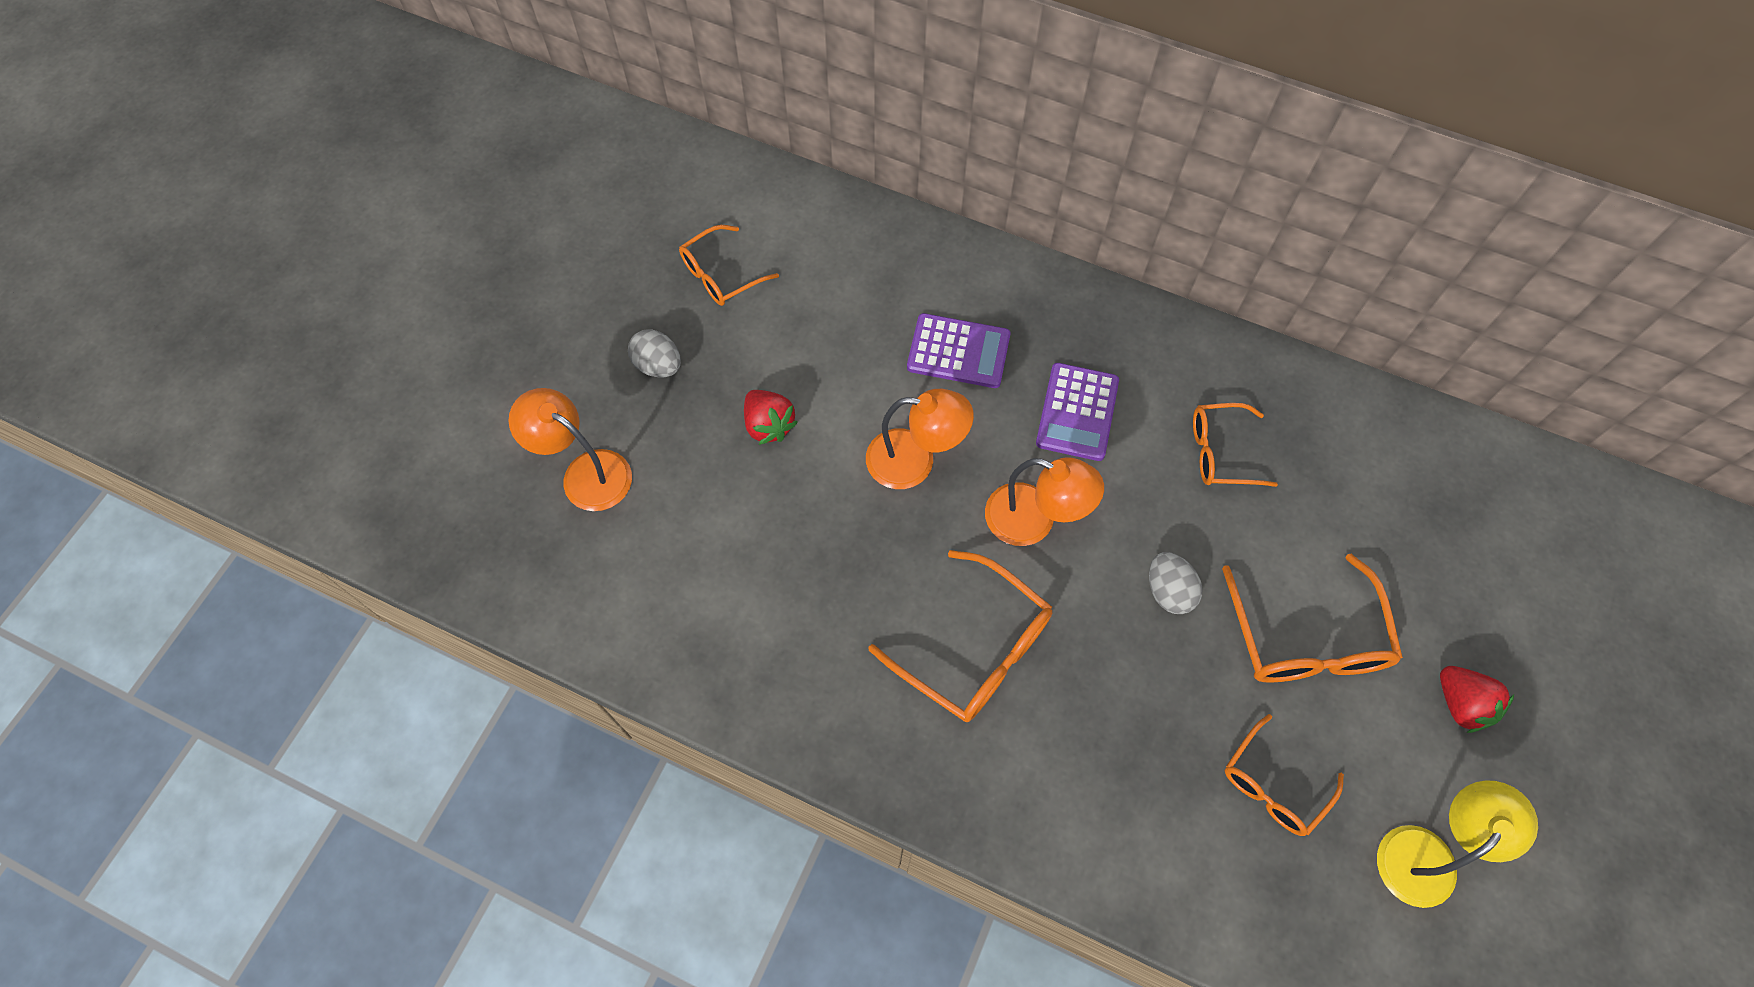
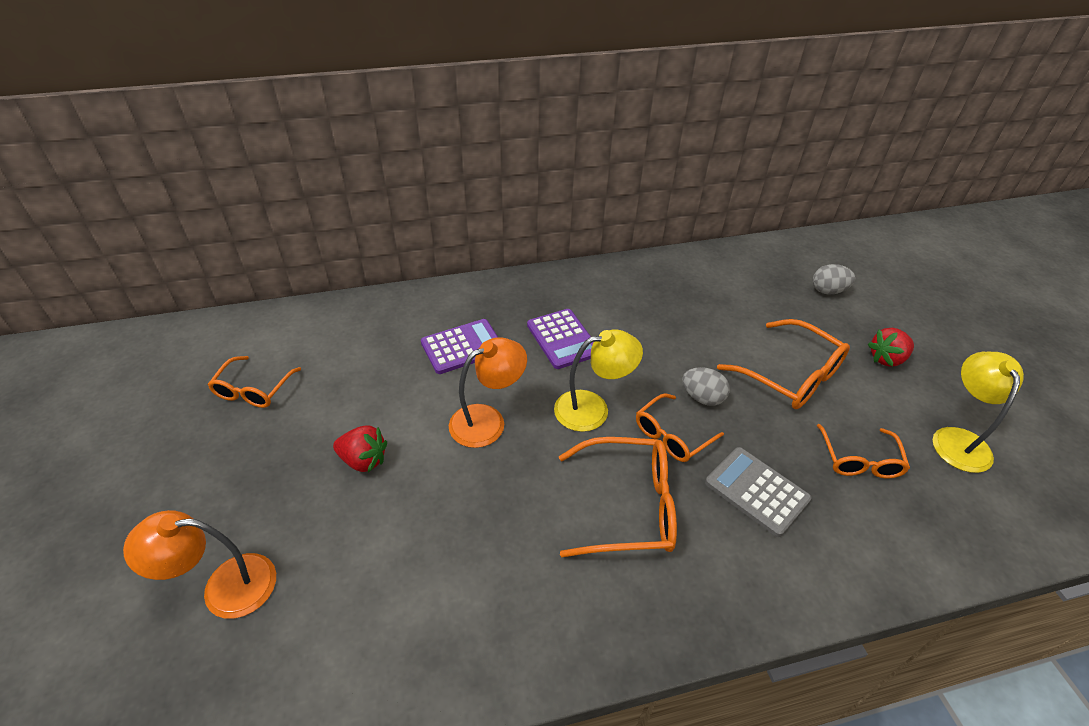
camera: 40 degrees left, 20 degrees down
(658, 365) = (241, 472): grey egg -> grey egg (828, 291)
(1034, 520) = (592, 408): orange lamp -> yellow lamp
(1120, 730) = (756, 491): none -> grey calculator
(1220, 452) = (657, 315): orange glasses -> orange glasses (672, 435)
(1461, 704) = (886, 359): red strawberry -> red strawberry turned 135 degrees clockwise

